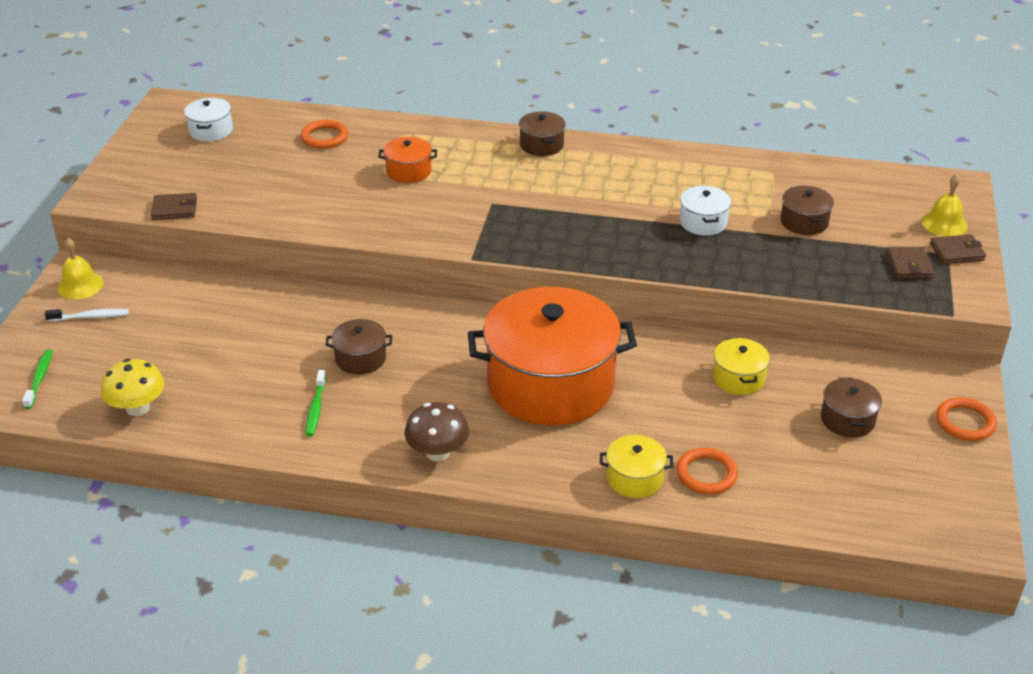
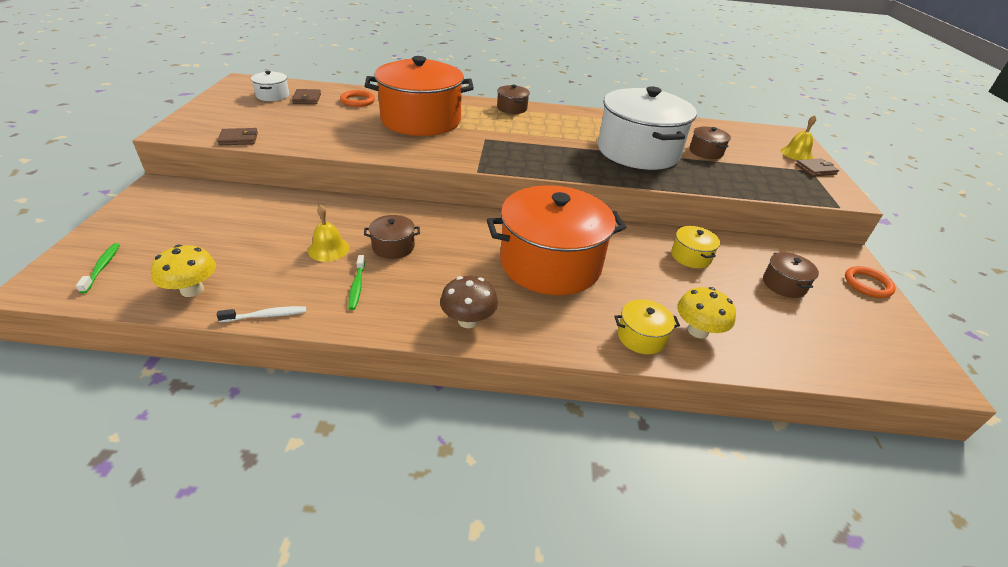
camera: 10 degrees left, 0 degrees up
(80, 285) = (157, 196): yellow bell -> yellow bell (328, 249)
(90, 317) = (161, 219): white toothbrush -> white toothbrush (266, 315)
(409, 171) = (421, 120): orange pot -> orange pot, size x2.42
(703, 222) = (638, 151): white pot -> white pot, size x2.42
(706, 474) = (698, 331): orange ring -> yellow mushroom
(909, 265) = (790, 177): brown wallet -> brown wallet (307, 99)

